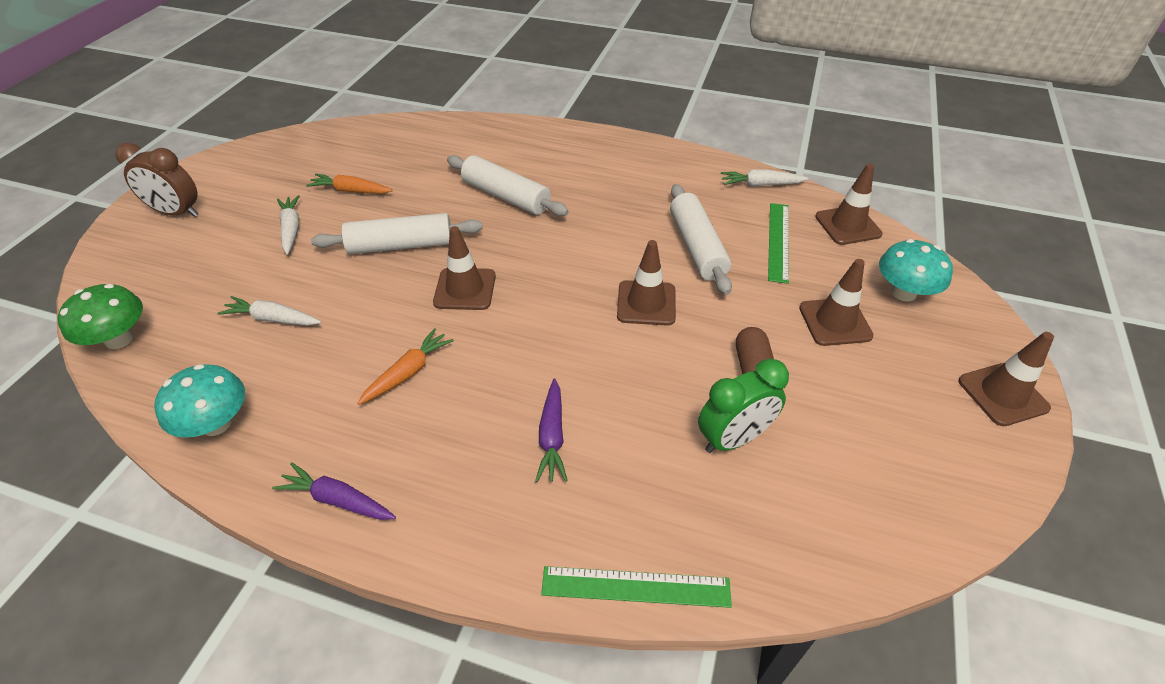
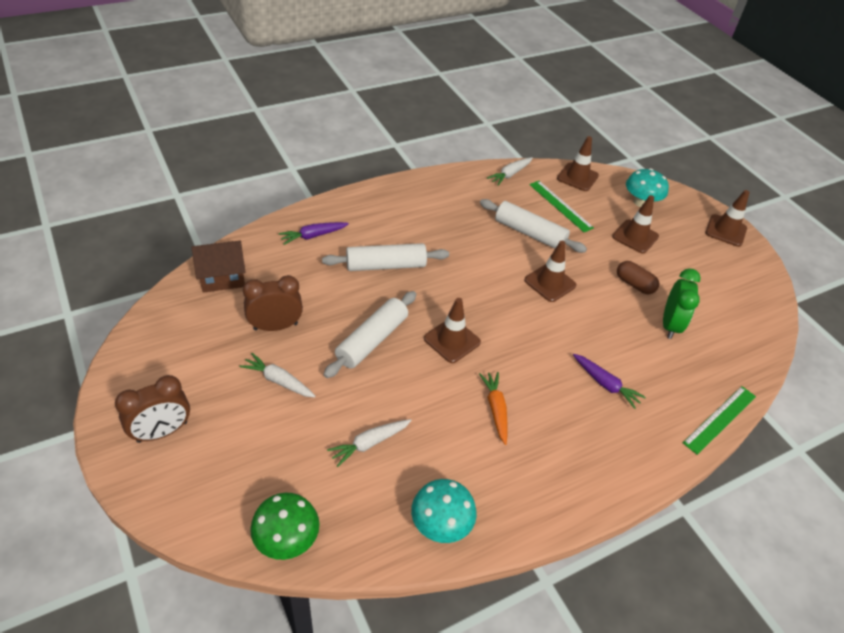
camera: 50 degrees left, 0 degrees up
(338, 499) = (563, 498): purple carrot -> purple carrot (313, 236)
(351, 191) = (275, 326): orange carrot -> brown clock
(372, 137) = (222, 277): none -> brown house

